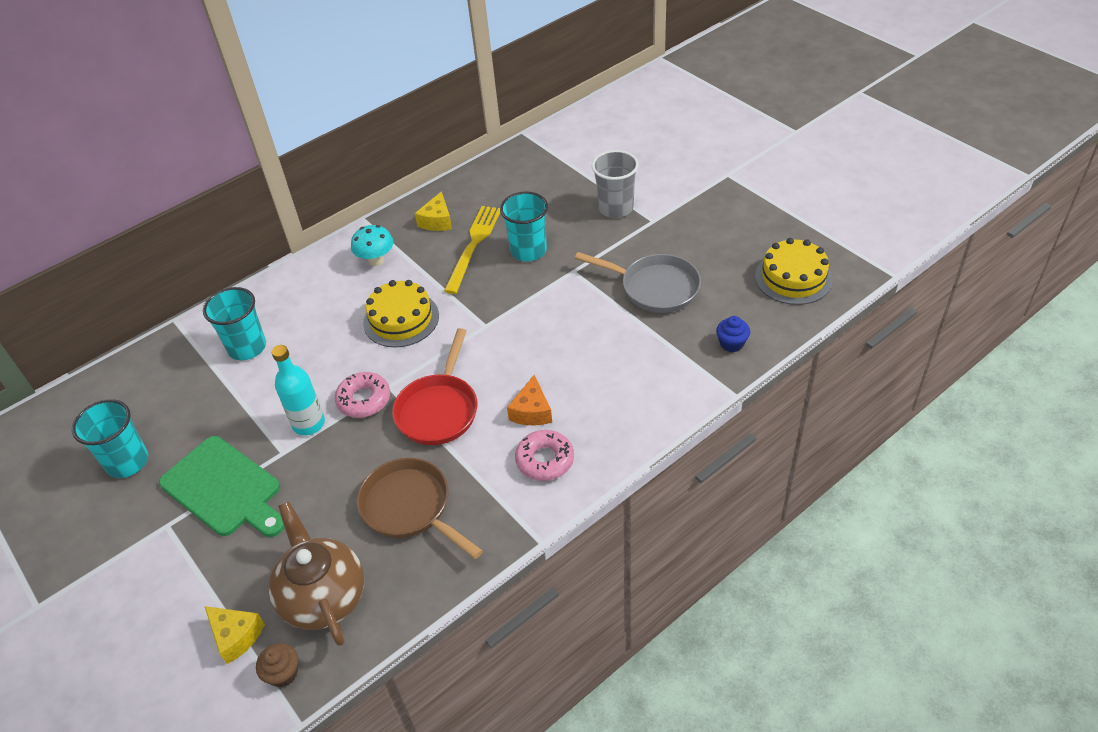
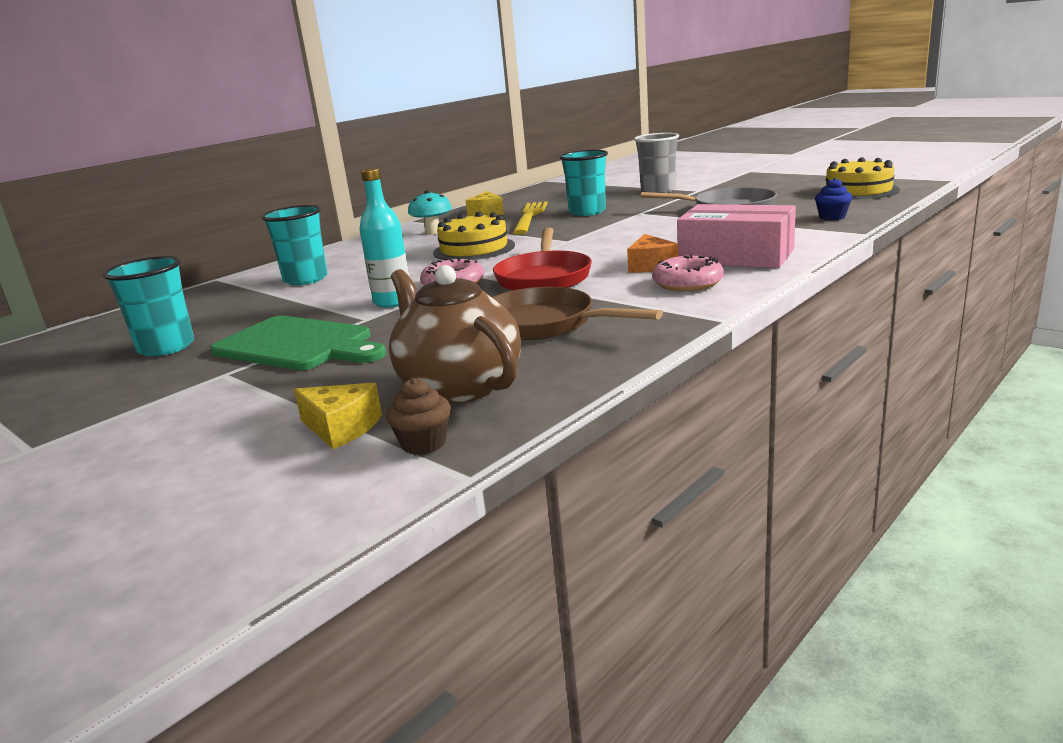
camera: 10 degrees left, 25 degrees down
(607, 413) = (736, 256): none -> pink box

